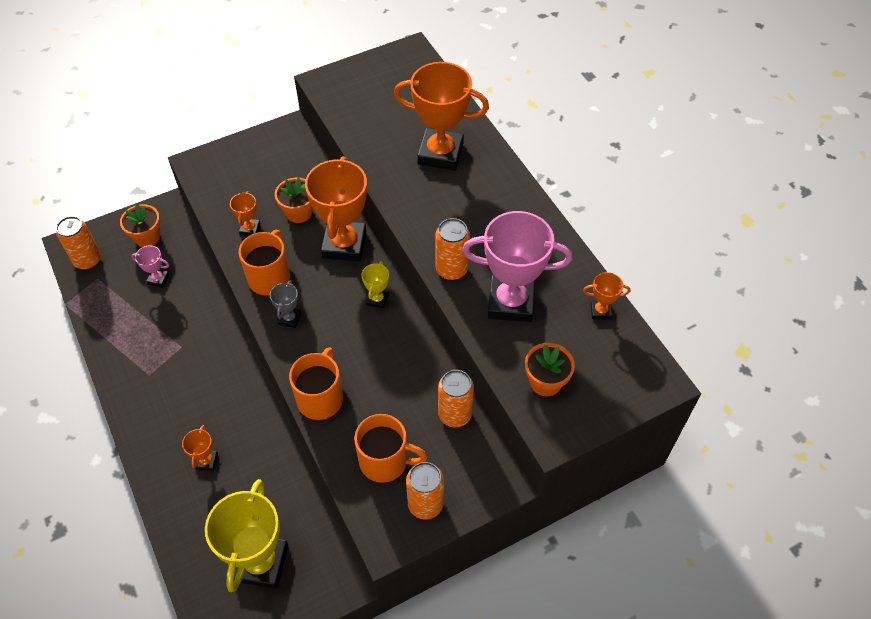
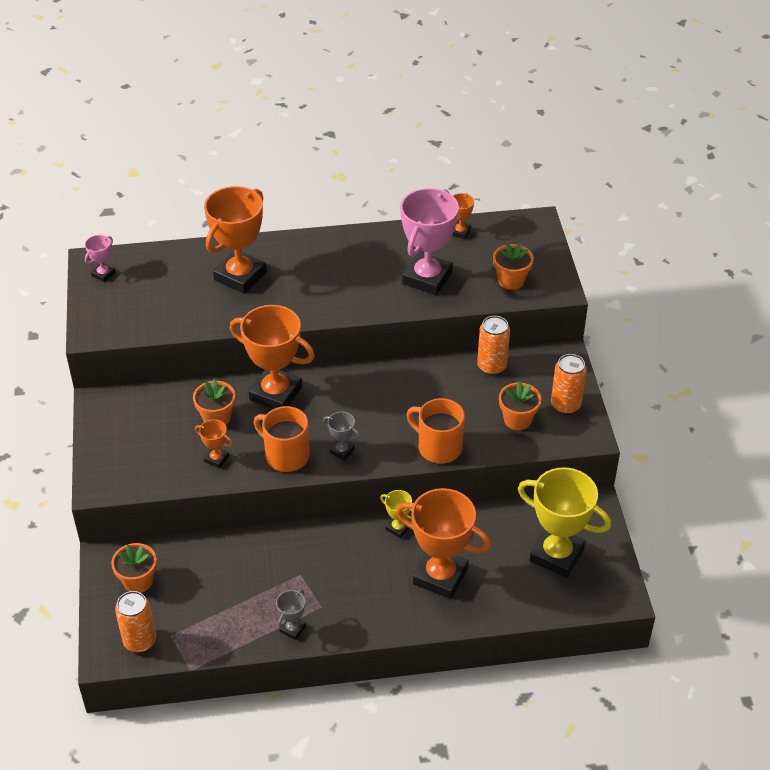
camera: 70 degrees left, 10 degrees down
(120, 361) = (292, 629): none -> grey trophy
(158, 279) = (202, 580): pink trophy -> pink trophy (103, 274)
(206, 461) = (440, 576): orange trophy -> orange trophy, size x2.23
(377, 299) = (351, 385): yellow trophy -> yellow trophy (398, 528)
(385, 461) = (517, 419): orange mug -> orange flower pot
(451, 269) = (375, 303): orange can -> none

